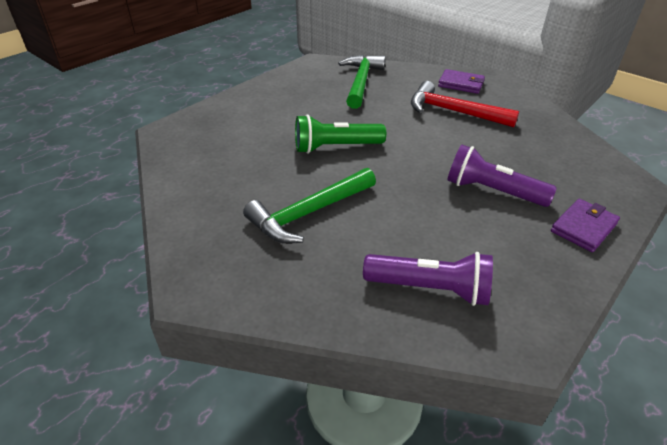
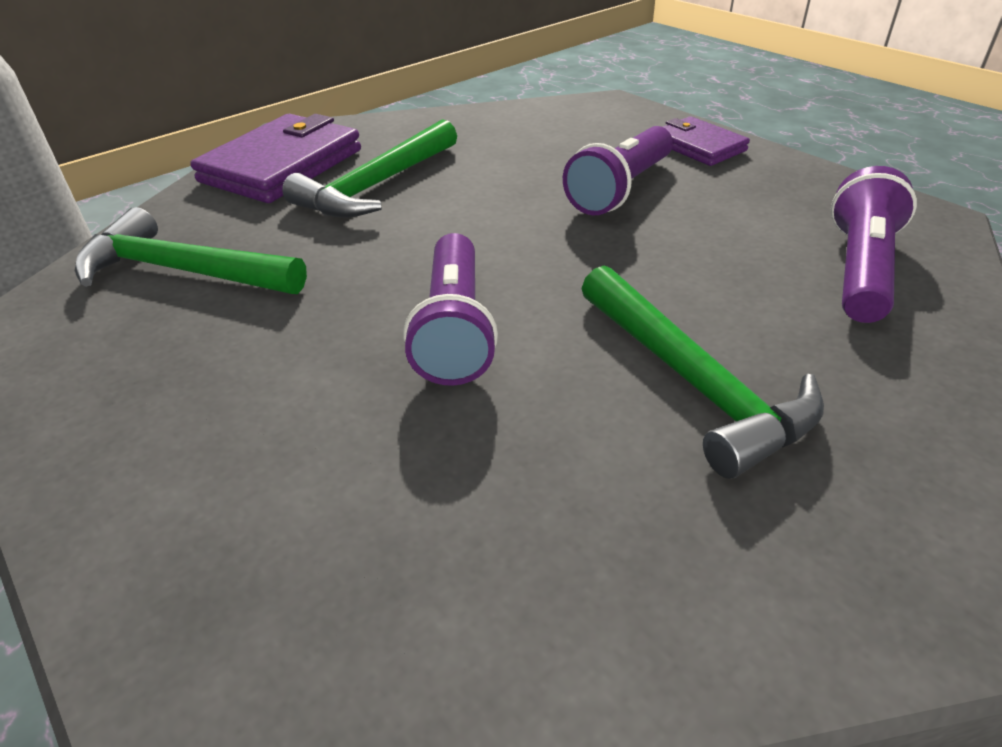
camera: 80 degrees left, 0 degrees up
(335, 147) = (454, 329): green flashlight -> purple flashlight
(453, 112) = (376, 186): red hammer -> green hammer
(461, 84) = (282, 166): purple wallet -> purple wallet, size x1.74

